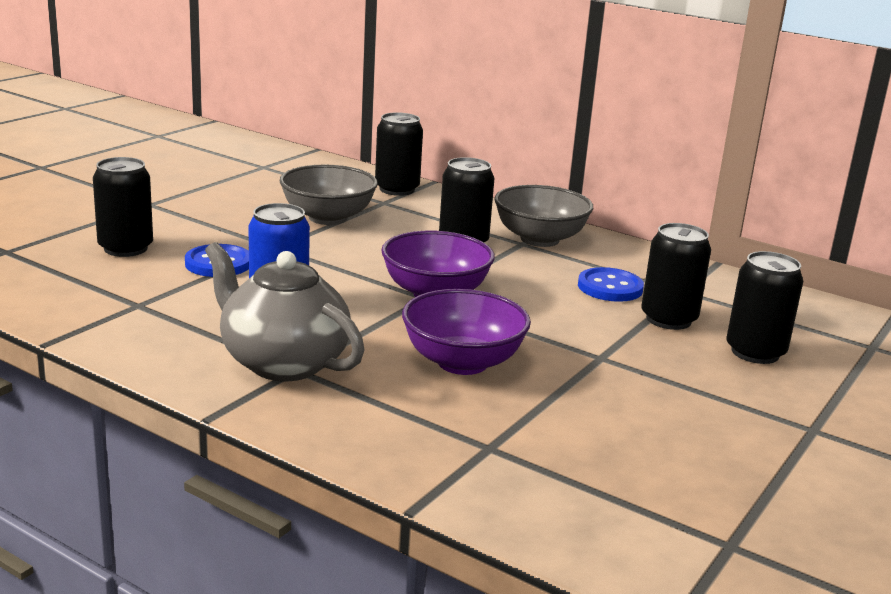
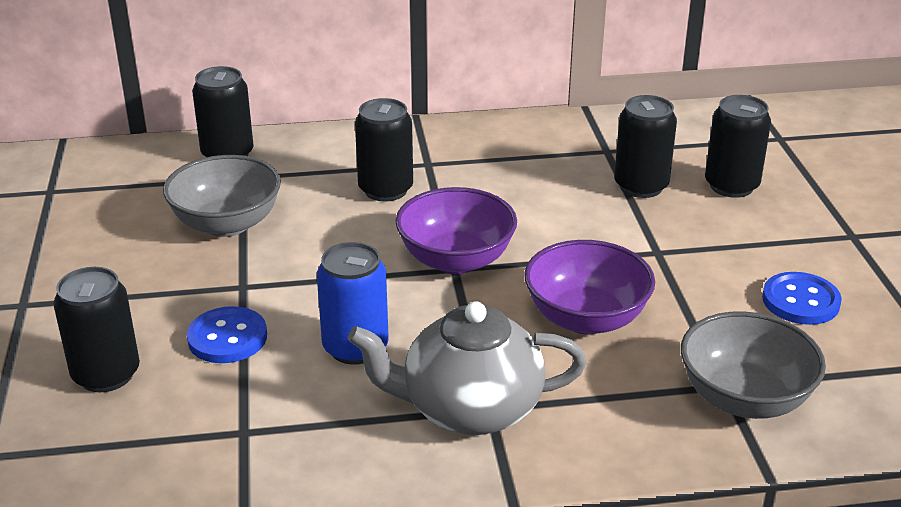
camera: 40 degrees left, 10 degrees up
(539, 239) = (433, 151): grey bowl -> grey bowl (744, 398)
(610, 287) = (559, 176): blue button -> blue button (800, 301)

